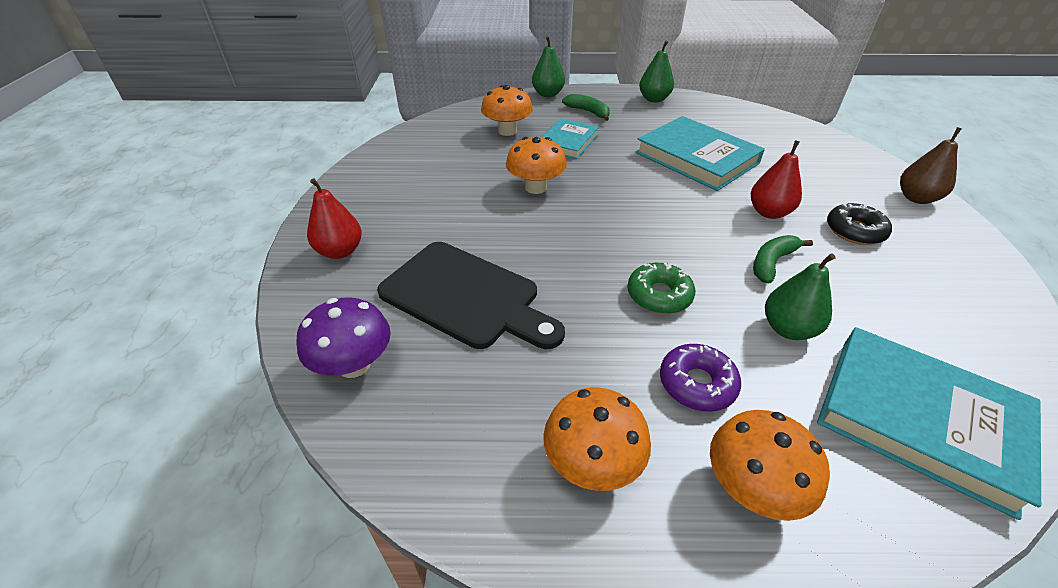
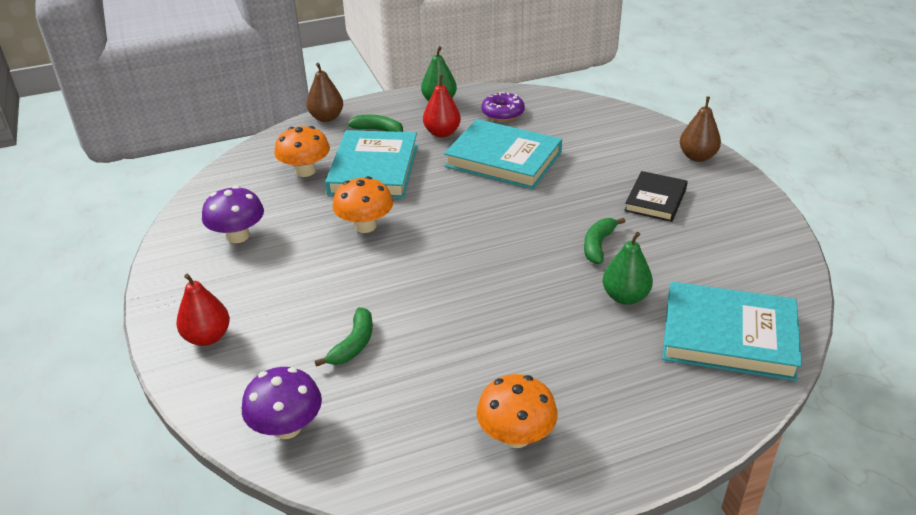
camera: 20 degrees left, 5 degrees down
(420, 170) = (238, 236): none -> purple mushroom
(466, 296) = (353, 344): black cutting board -> green banana
(548, 94) = (326, 118): green pear -> brown pear
(568, 142) = (374, 170): turquoise book -> turquoise book, size x1.67
(659, 295) = (517, 297): green donut -> none
(697, 384) = (571, 358): purple donut -> purple donut (502, 113)
(752, 487) = (630, 415): orange mushroom -> none
(769, 212) = (583, 199): red pear -> red pear (442, 133)
(854, 231) = (655, 200): black donut -> black book

